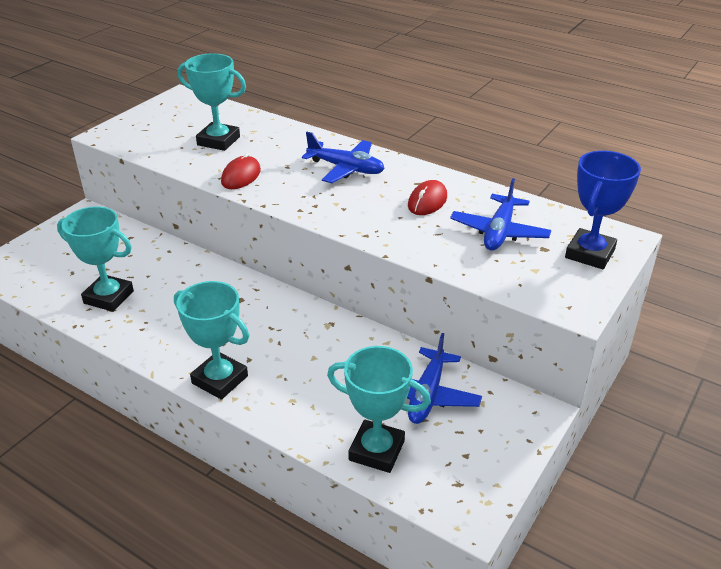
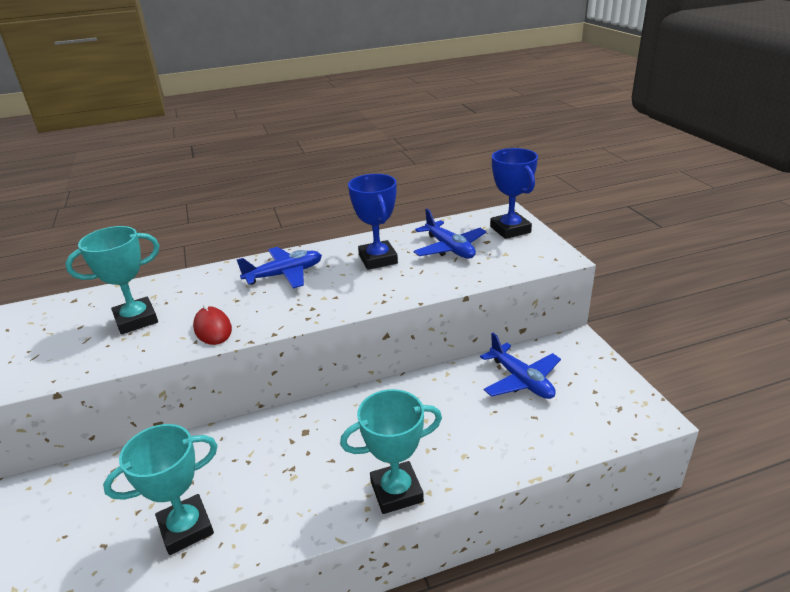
camera: 50 degrees left, 5 degrees down
(376, 450) = (558, 433): turquoise trophy -> none
(427, 201) = (378, 259): red mouse -> blue trophy

